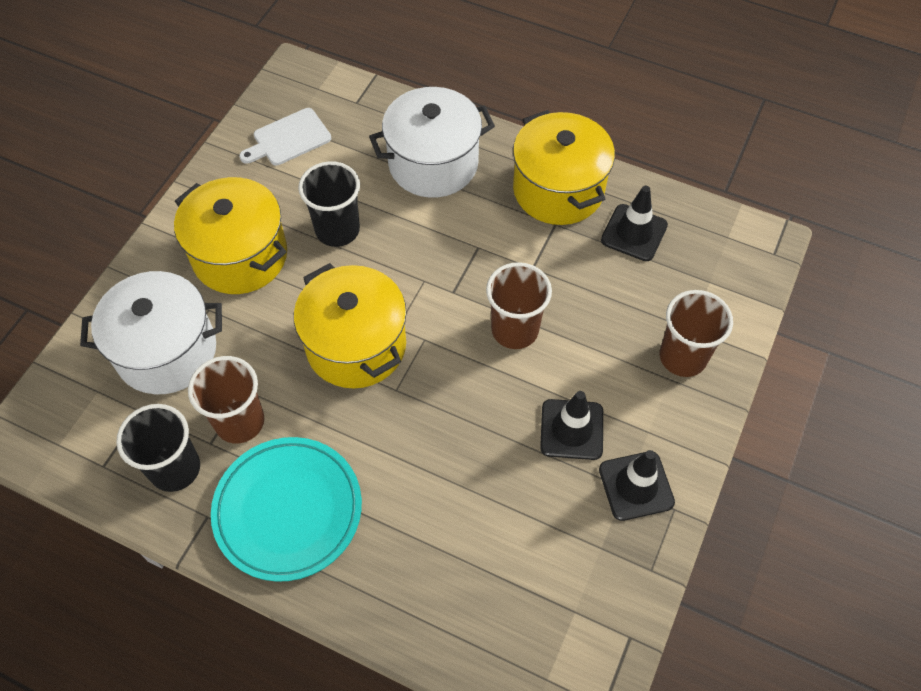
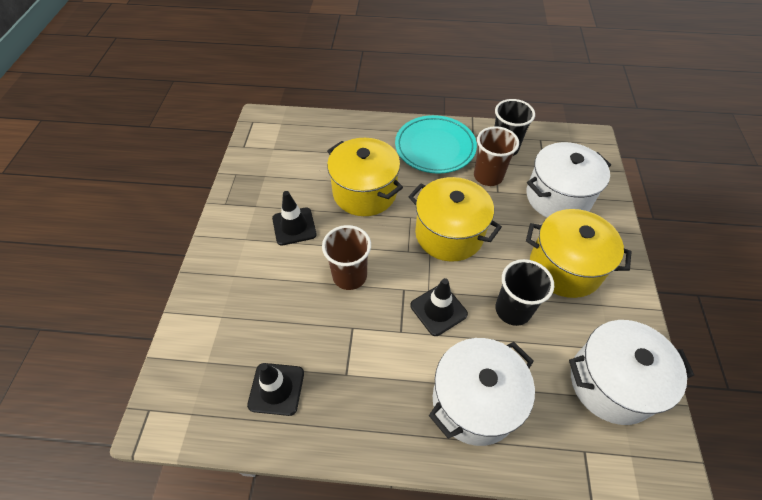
camera: 160 degrees right, 5 degrees down
(288, 139) = (611, 383): white cutting board -> white pot
(558, 190) = (353, 412): yellow pot -> yellow pot (365, 192)
(636, 486) = (249, 208): black traffic cone -> black traffic cone (438, 310)
(683, 357) = (225, 293): brown cup -> none

